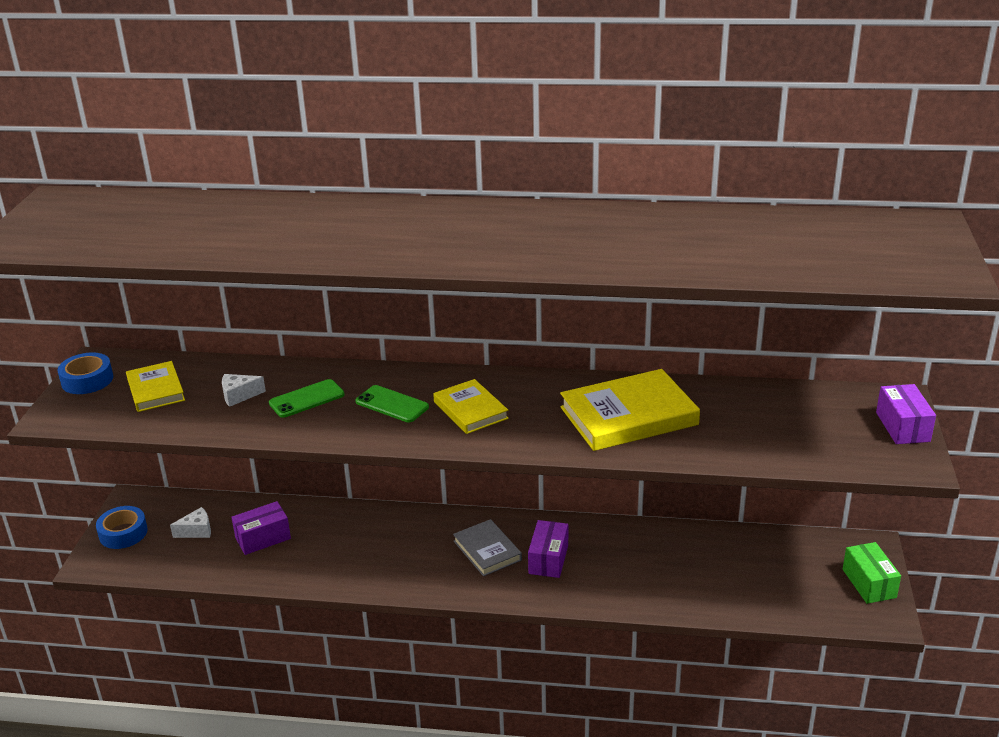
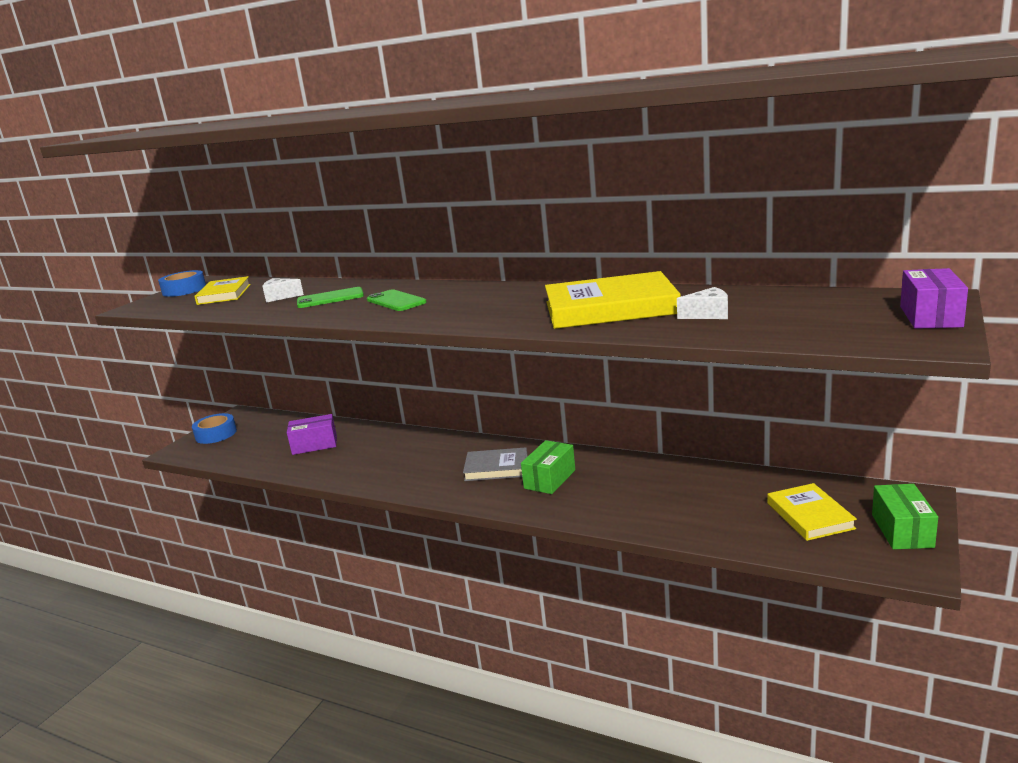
camera: 20 degrees right, 10 degrees down
(197, 531) = (269, 436): white cheese -> white cheese (708, 314)
(470, 410) = (461, 304): yellow book -> yellow book (809, 516)
(487, 550) = (496, 468): grey book -> grey book turned 75 degrees counterclockwise
(548, 559) = (550, 479): purple box -> green box

